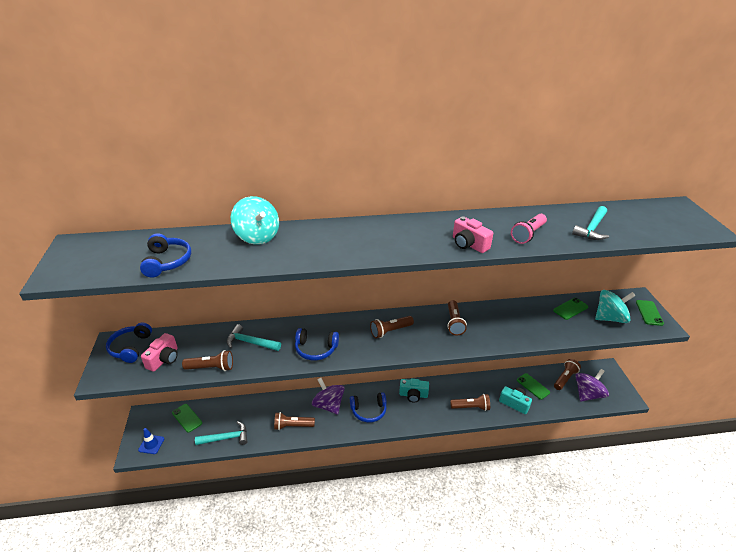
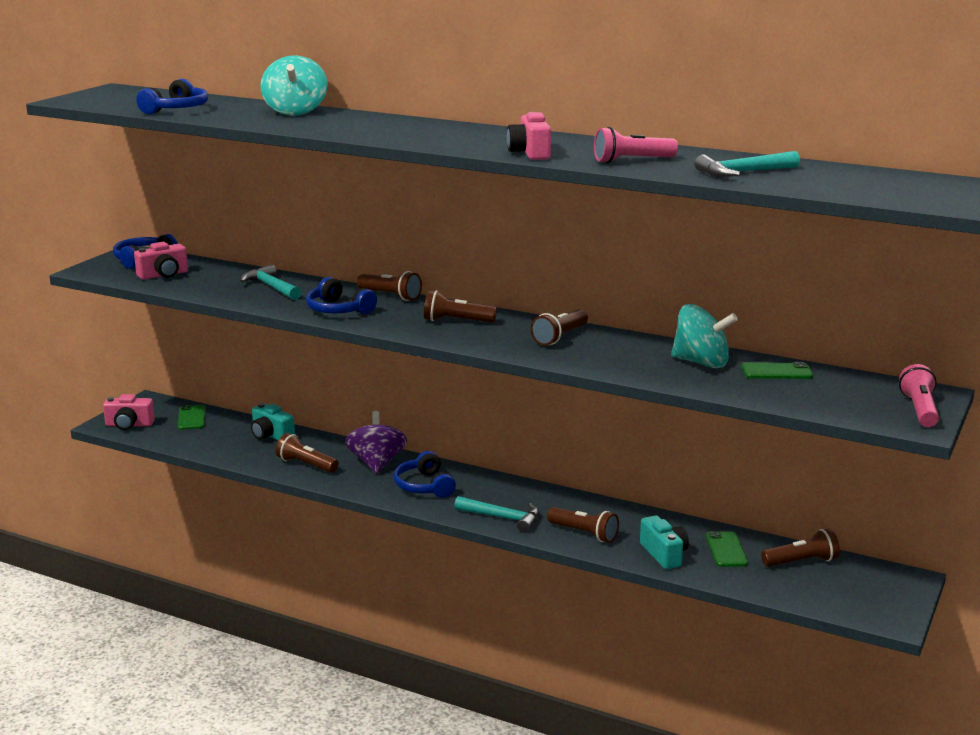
camera: 35 degrees right, 15 degrees down
(151, 444) = (129, 425): blue traffic cone -> pink camera
(211, 368) = (202, 292): brown flashlight -> brown flashlight (390, 296)
(226, 438) = (215, 448): turquoise hammer -> turquoise hammer (502, 518)
(368, 411) = (424, 486): blue headphones -> blue headphones turned 45 degrees clockwise
(413, 395) = (511, 494): turquoise camera -> turquoise camera (271, 435)
(587, 394) = (818, 590): purple spinning top -> none
(610, 318) = (830, 395): turquoise spinning top -> turquoise spinning top (701, 363)
(649, 313) = (919, 410): green phone -> pink flashlight

